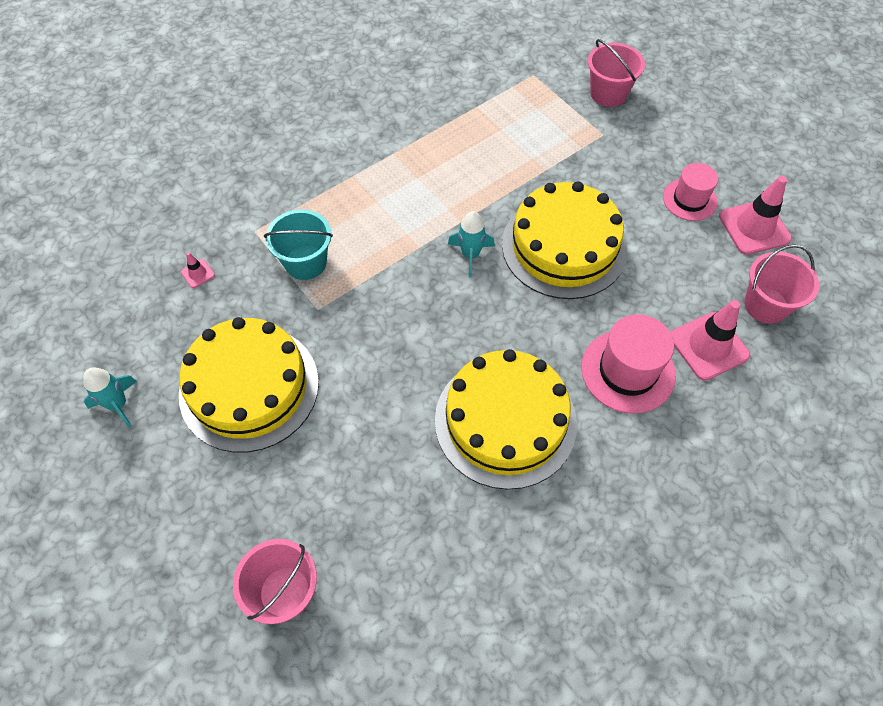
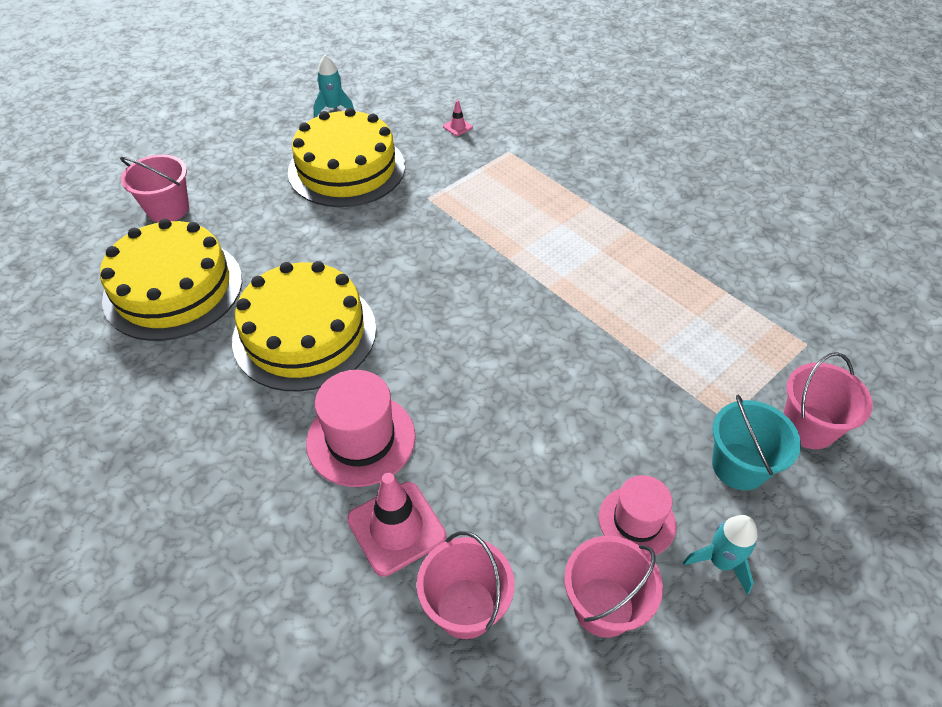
camera: 85 degrees right, 10 degrees down
(305, 262) = (477, 185): turquoise bucket -> turquoise bucket (739, 466)
(470, 255) = (504, 298): turquoise rocket -> turquoise rocket (721, 562)
(564, 246) = (530, 379): yellow cake -> yellow cake (173, 289)
(754, 228) = (603, 606): pink traffic cone -> pink bucket

